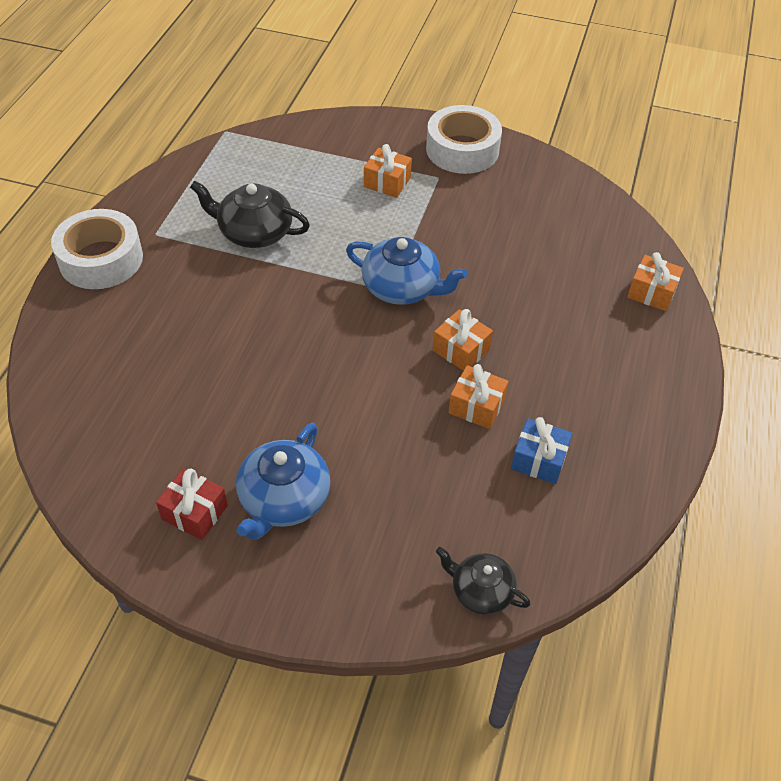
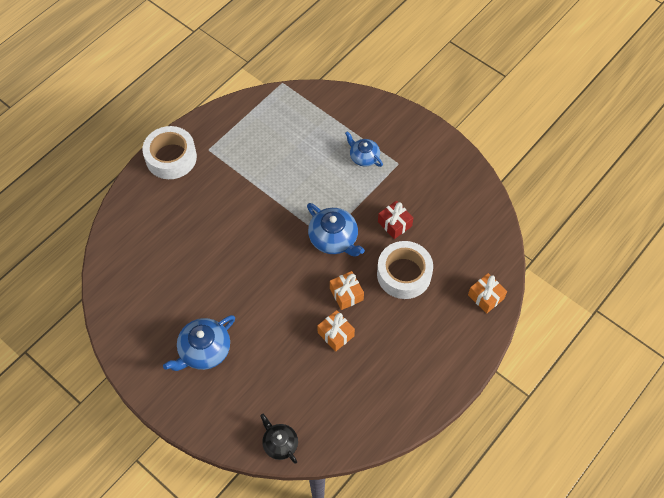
camera: 25 degrees right, 10 degrees up
(195, 512) = (156, 340): red gift -> red gift (394, 224)
(254, 232) = (266, 168): black teapot -> none
(387, 182) = (364, 157): orange gift -> blue teapot
(462, 150) = (425, 146): white tape -> white tape (404, 274)
(539, 460) = (352, 381): blue gift -> none

